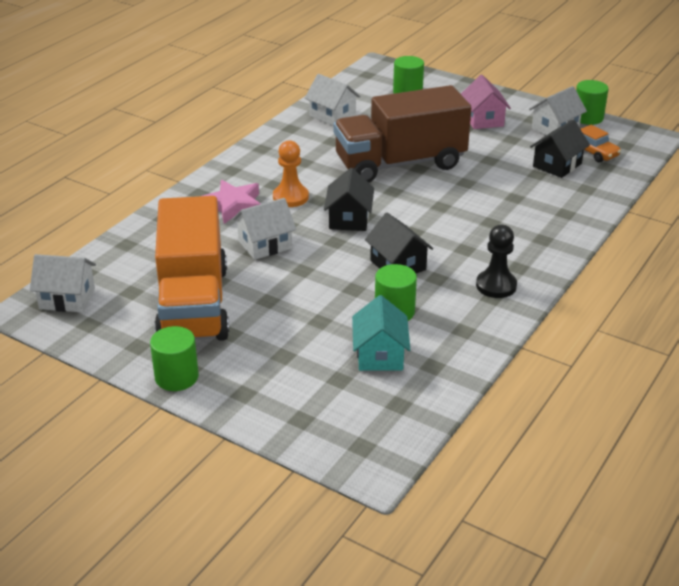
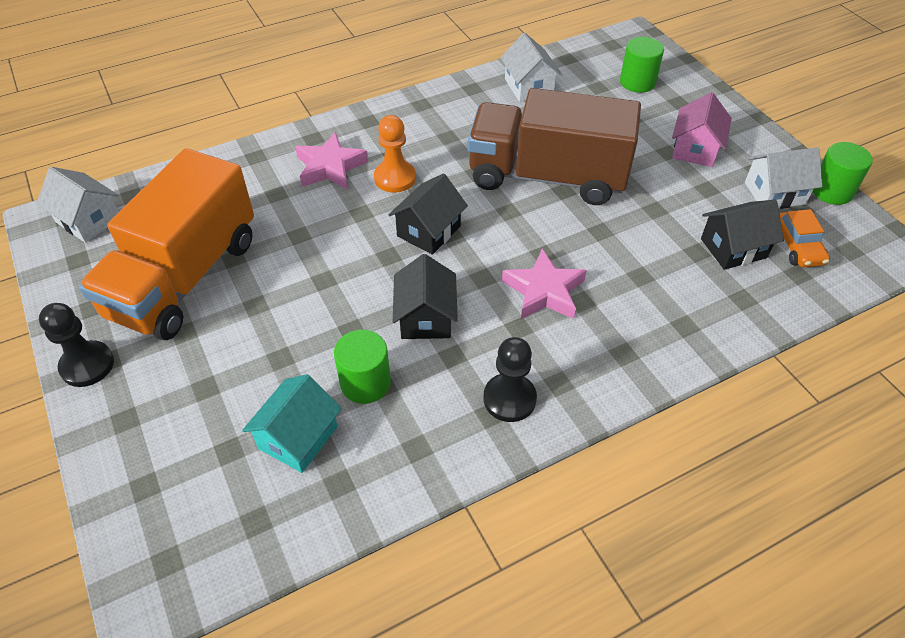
camera: 30 degrees right, 15 degrees up
(176, 377) = (87, 365): green cylinder -> black pawn
(265, 245) = (316, 230): white house -> none
(461, 225) = (544, 291): none -> pink star

